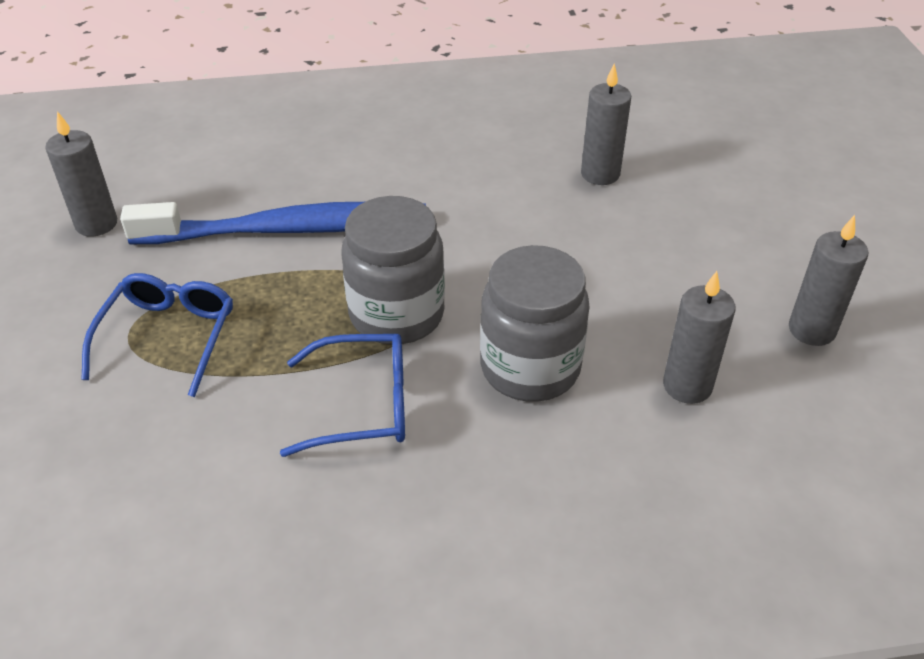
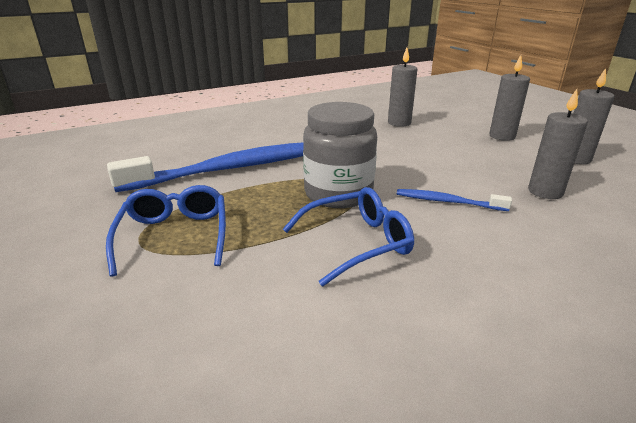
camera: 20 degrees left, 15 degrees down
(96, 224) = (81, 188): grey candle -> grey candle (502, 136)
(530, 368) = (448, 202): grey jar -> blue toothbrush

